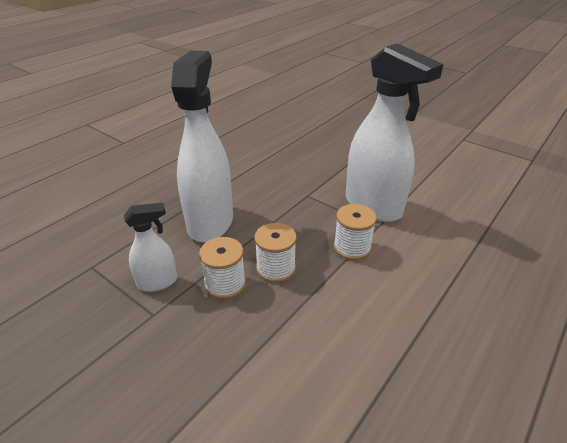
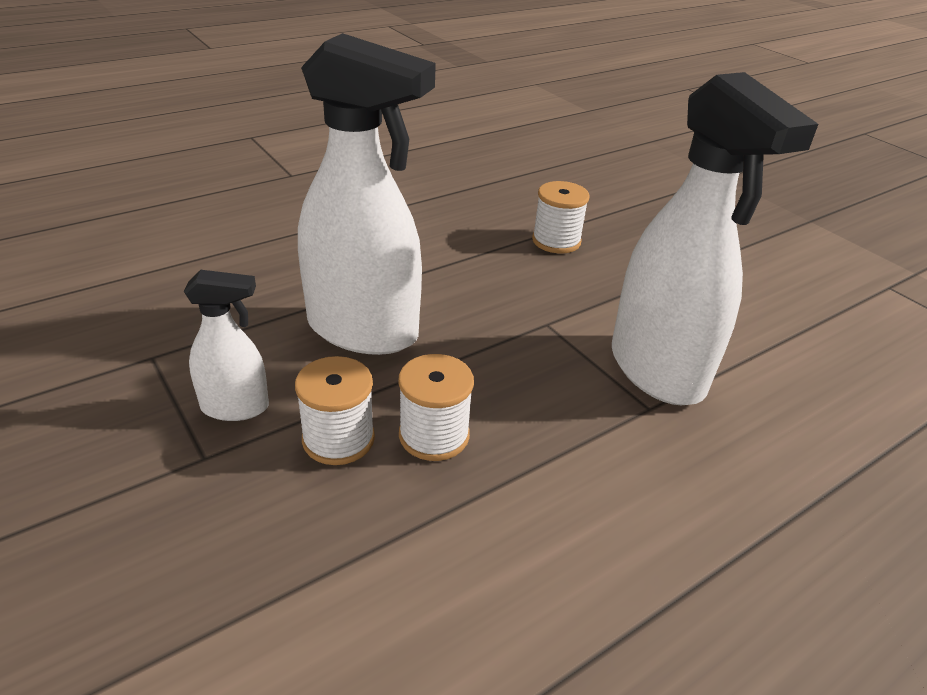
camera: 15 degrees right, 0 degrees up
(210, 222) = (363, 331): white spray bottle -> white spray bottle turned 90 degrees clockwise
(352, 247) = (584, 434): white spool -> white spool (556, 241)

